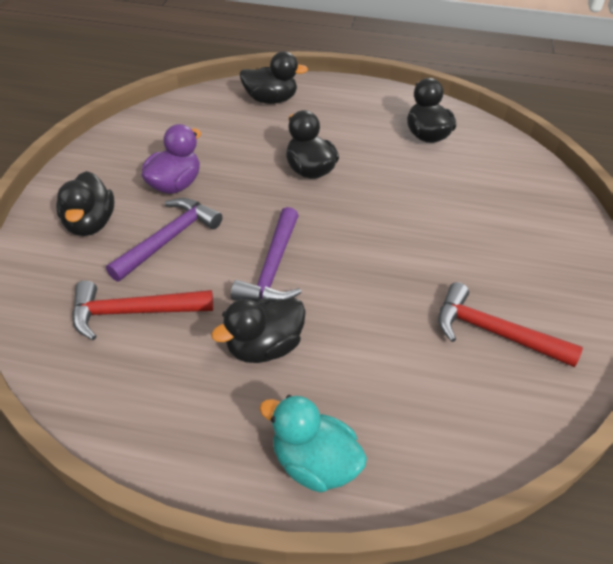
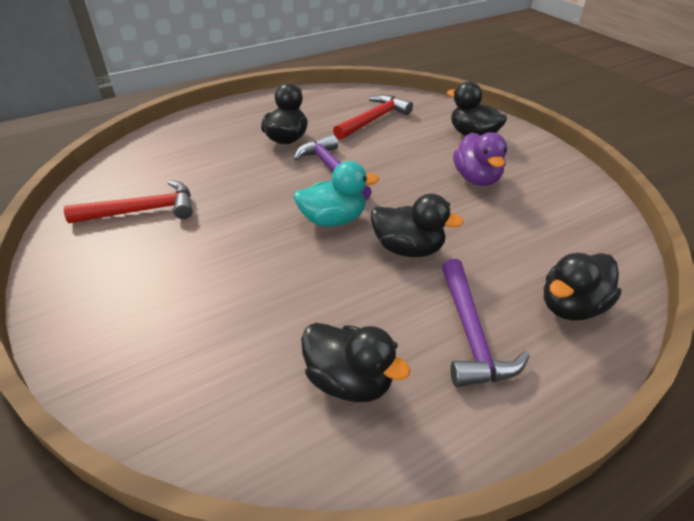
camera: 140 degrees right, 5 degrees down
(169, 239) = (417, 151): purple hammer -> purple hammer (471, 334)
(314, 463) = (214, 120): turquoise duck -> turquoise duck (333, 220)

